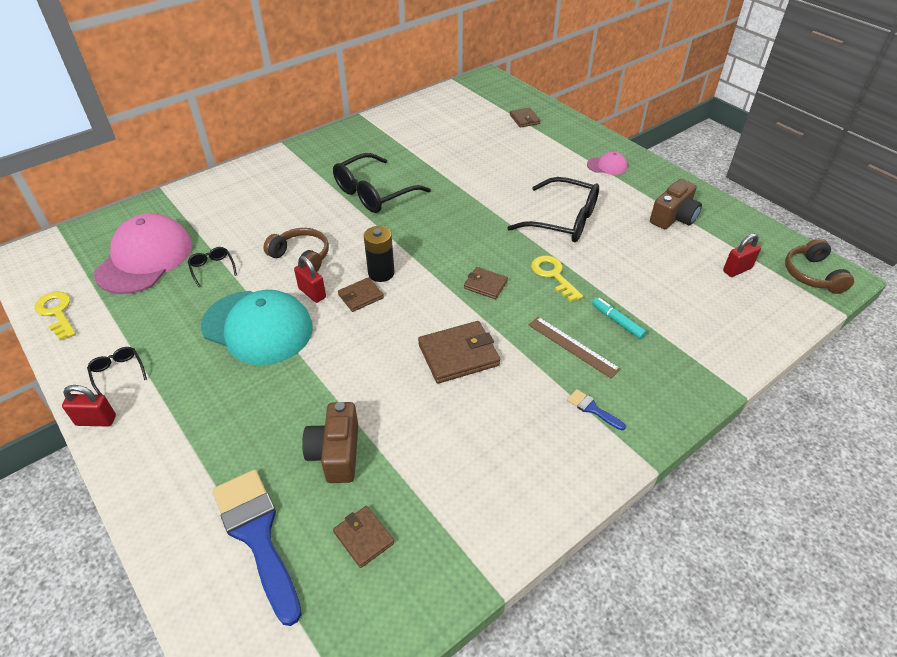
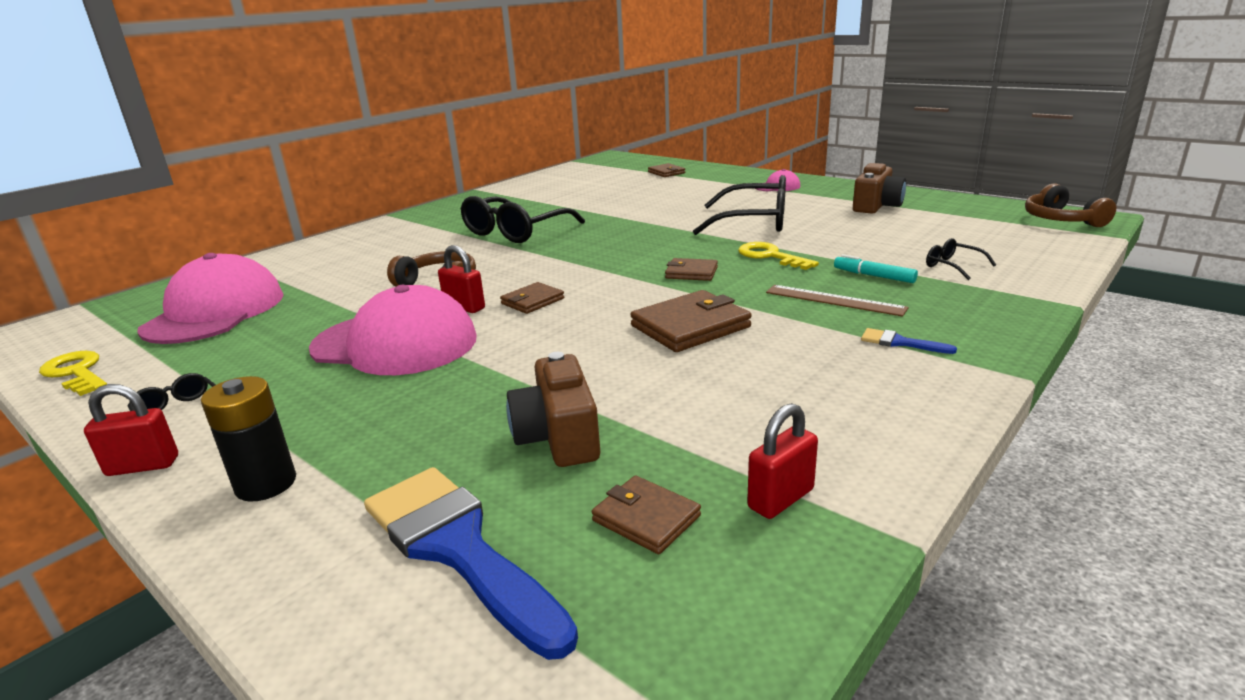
camera: 10 degrees left, 20 degrees down
(212, 268) = (316, 307): black glasses -> black glasses (952, 266)
(258, 327) = (395, 343): turquoise cap -> pink cap
(381, 273) = (552, 281): black battery -> black battery (266, 484)
(737, 270) = (977, 227): red padlock -> red padlock (780, 499)

